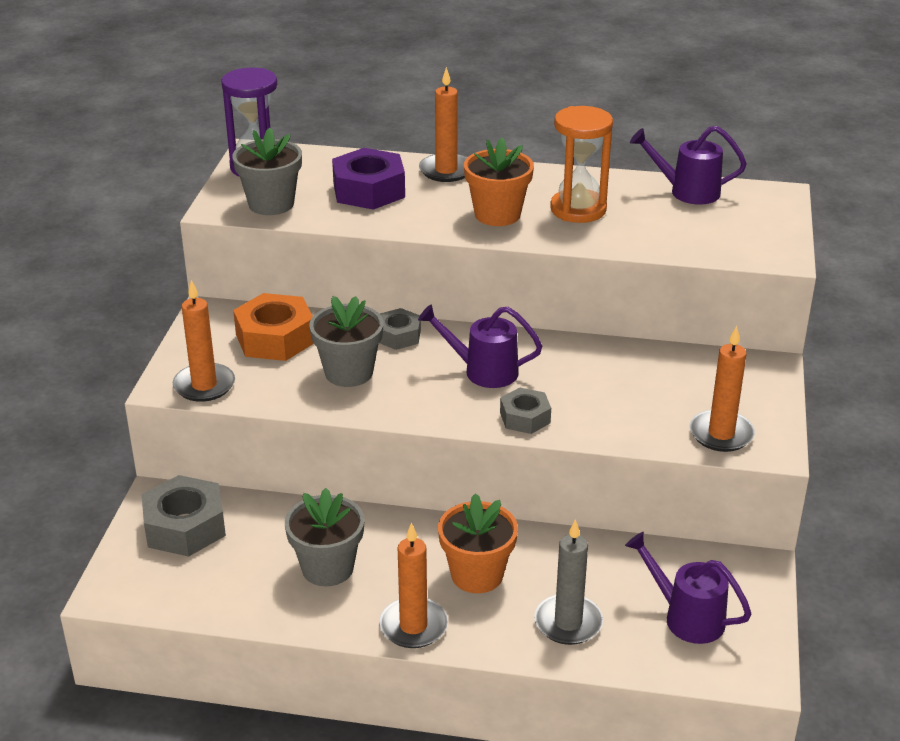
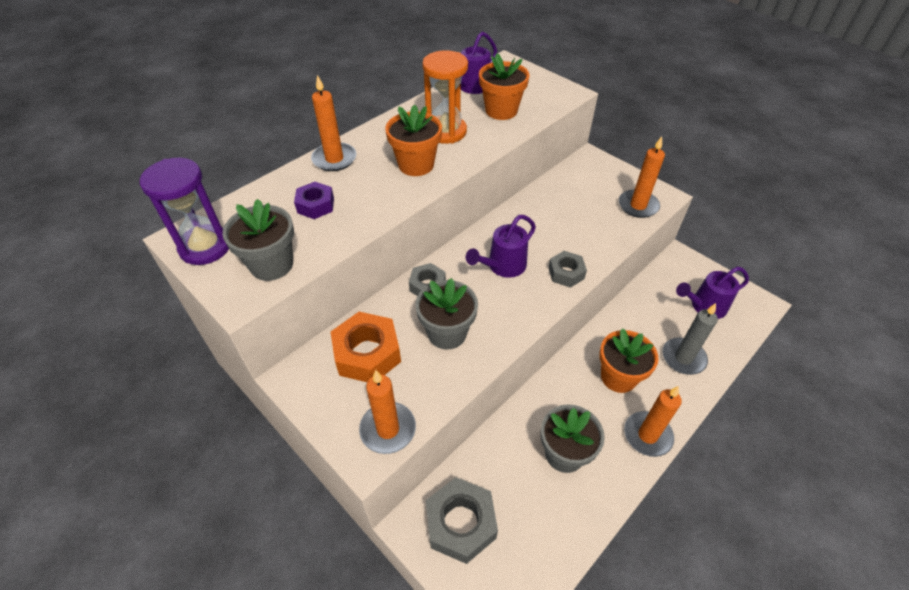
camera: 55 degrees left, 15 degrees up
(369, 190) = (315, 205): purple nut -> purple nut, size x0.59
(669, 226) = (501, 110): none -> orange flower pot

